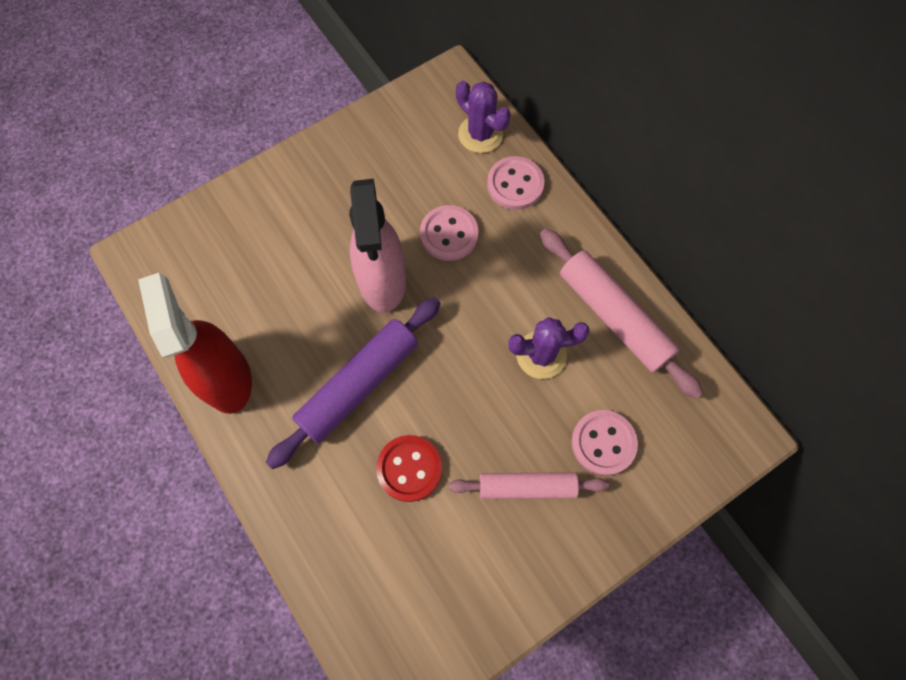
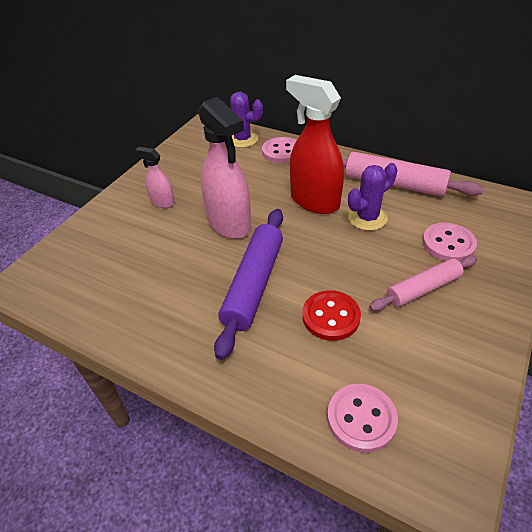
camera: 25 degrees left, 25 degrees down
(226, 378) = (142, 325): red spray bottle -> red spray bottle (314, 201)
(327, 205) = (162, 202): none -> pink spray bottle
(449, 234) = (258, 186): pink button -> pink button (361, 418)

